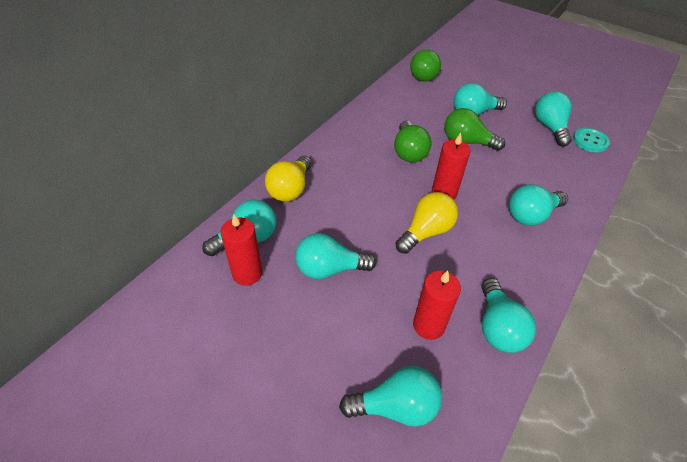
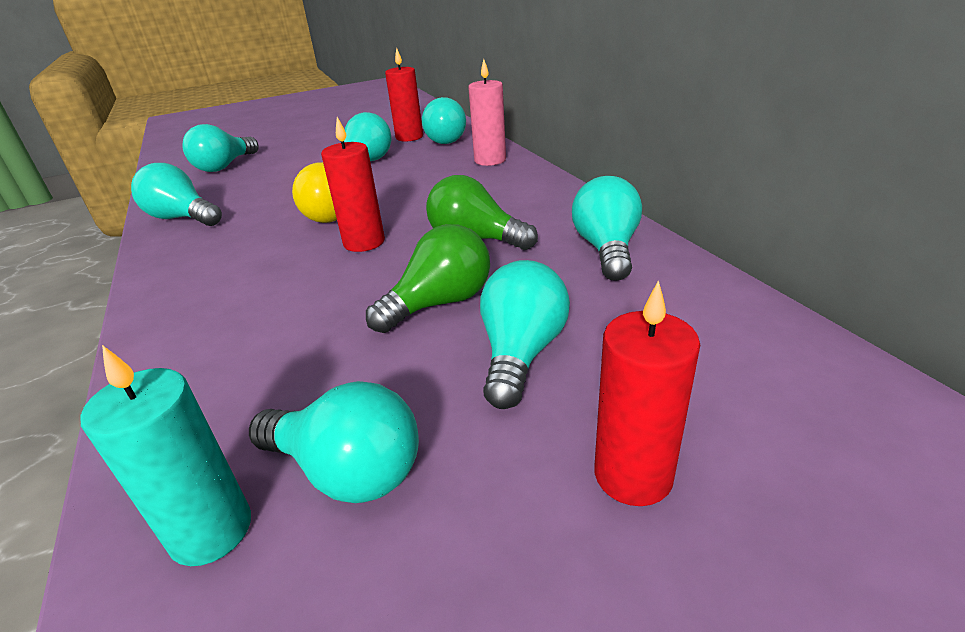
camera: 125 degrees right, 15 degrees down
(290, 189) = (490, 160): yellow light bulb -> pink candle
(422, 75) = (740, 334): green light bulb -> none
(428, 325) = (245, 189): red candle -> red candle (633, 475)
(531, 215) = (226, 298): turquoise light bulb -> turquoise light bulb (606, 249)
(590, 141) = (211, 530): turquoise button -> turquoise candle

